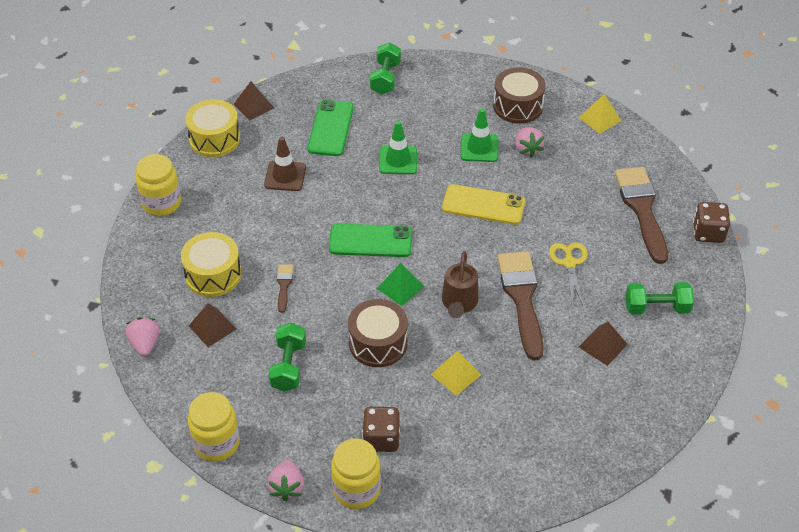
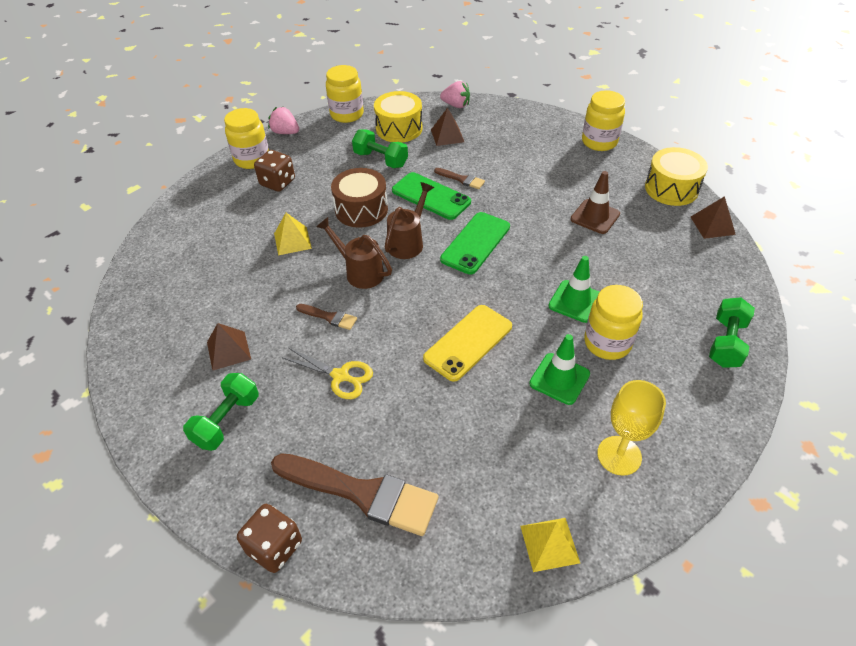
camera: 120 degrees right, 0 degrees up
(213, 275) = (500, 148): yellow drum -> yellow drum (399, 128)
(331, 128) = (652, 268): green phone -> green phone (431, 196)
(385, 78) = (726, 343): green dumbbell -> green dumbbell turned 75 degrees clockwise
(400, 287) = (408, 242): green pyramid -> brown watering can
(428, 133) = (607, 343): none -> yellow jar
(518, 106) = (619, 455): brown drum -> yellow goblet
(522, 298) = (329, 317): brown brush -> brown brush, size x0.46
(527, 149) = (532, 425): pink strawberry -> none

